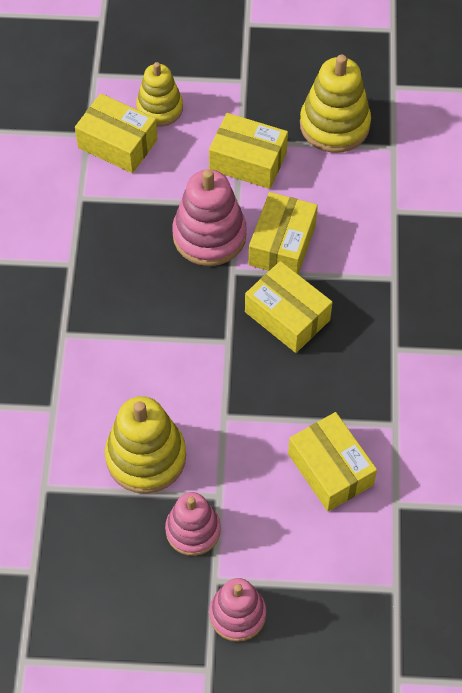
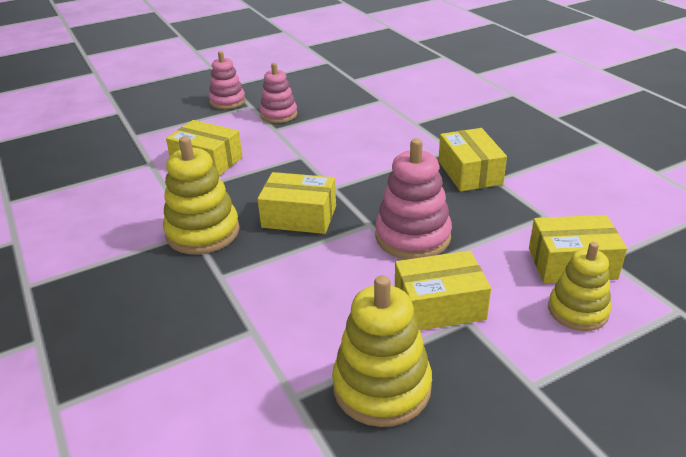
camera: 150 degrees right, 25 degrees down
(146, 457) = (335, 126): yellow stacking toy -> yellow stacking toy (203, 232)
(282, 245) = (343, 257): yellow box -> yellow box (469, 172)

